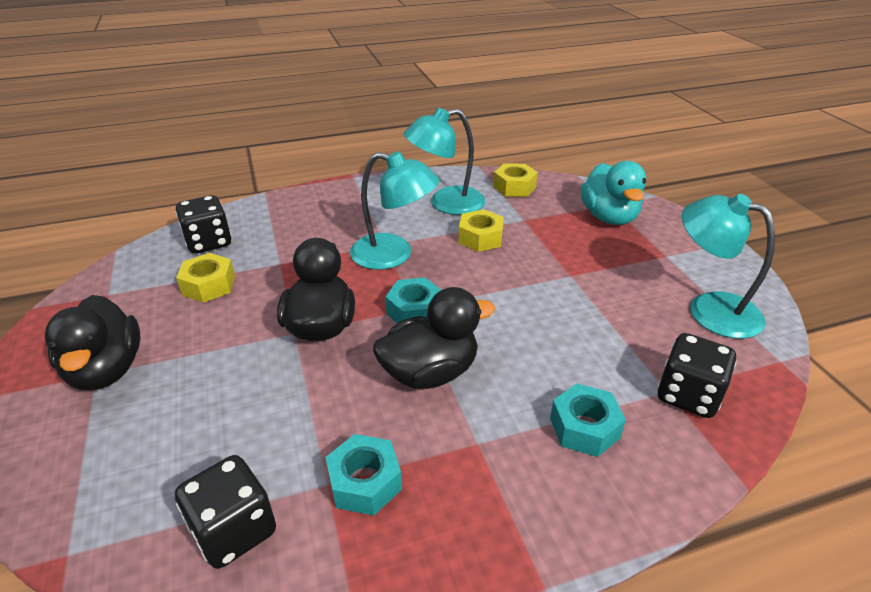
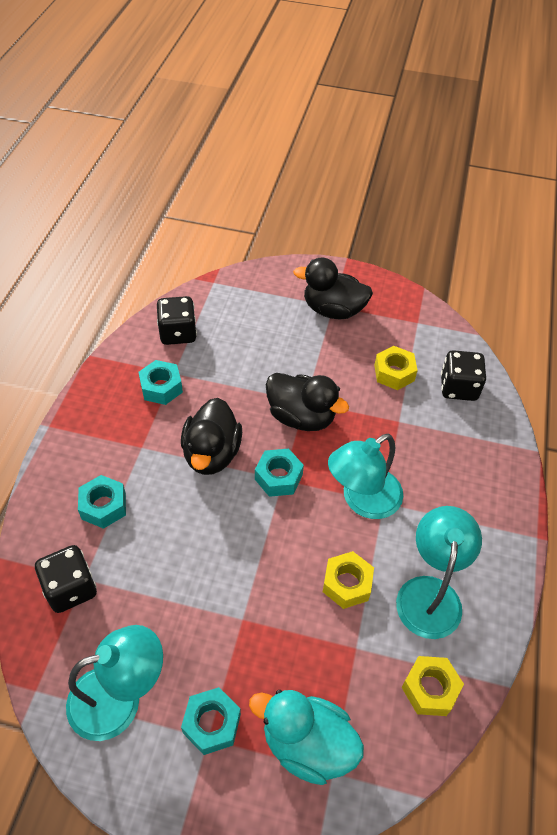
camera: 120 degrees right, 15 degrees up
(656, 257) = (211, 724): none -> turquoise nut

